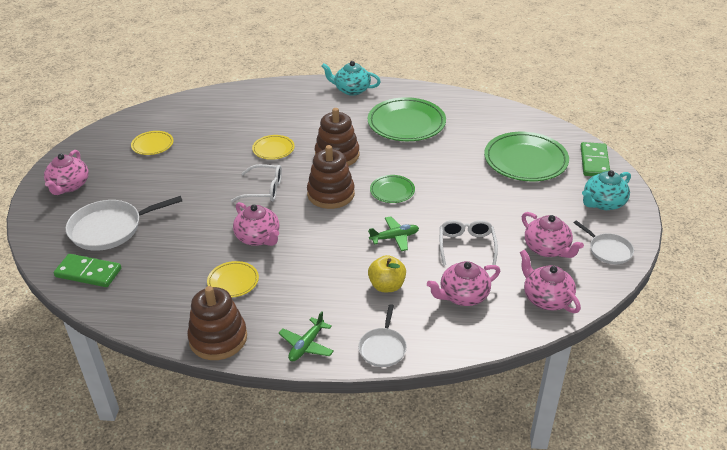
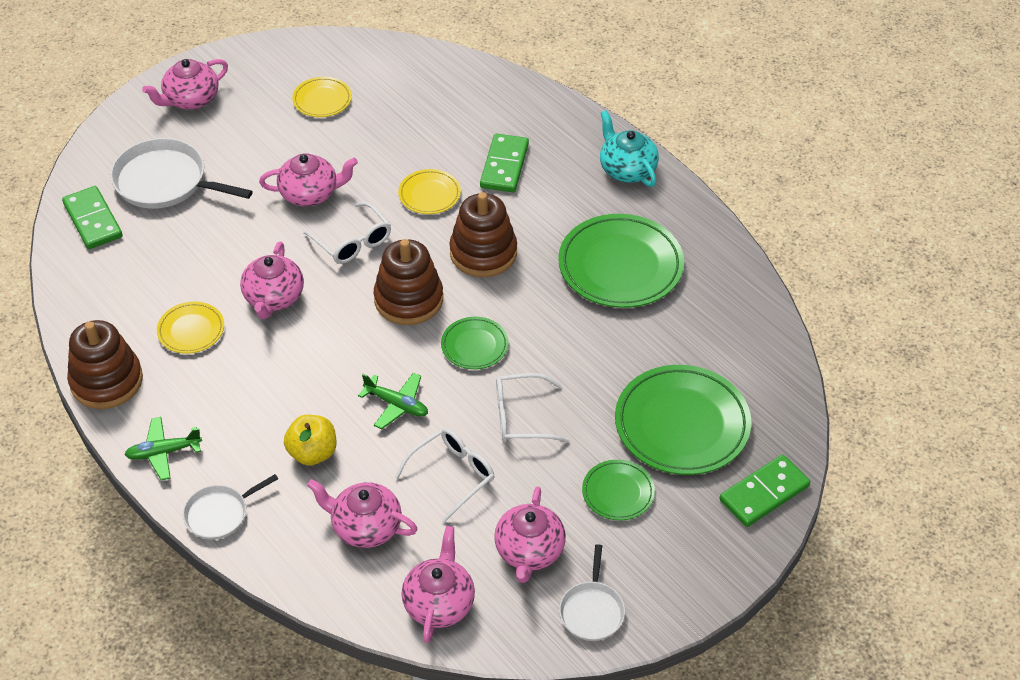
camera: 45 degrees right, 10 degrees up
(208, 184) = (310, 194): none -> pink teapot
(293, 119) = (504, 166): none -> green domino
(458, 203) = (521, 417): none -> white glasses
(543, 201) = (618, 492): none -> green plate
(603, 203) = (683, 552): turquoise teapot -> none

